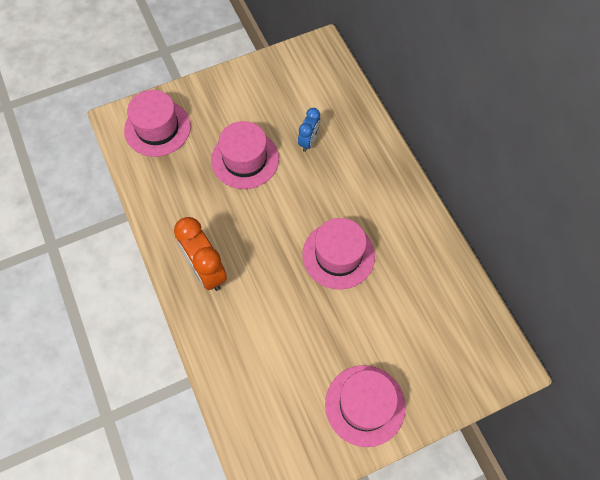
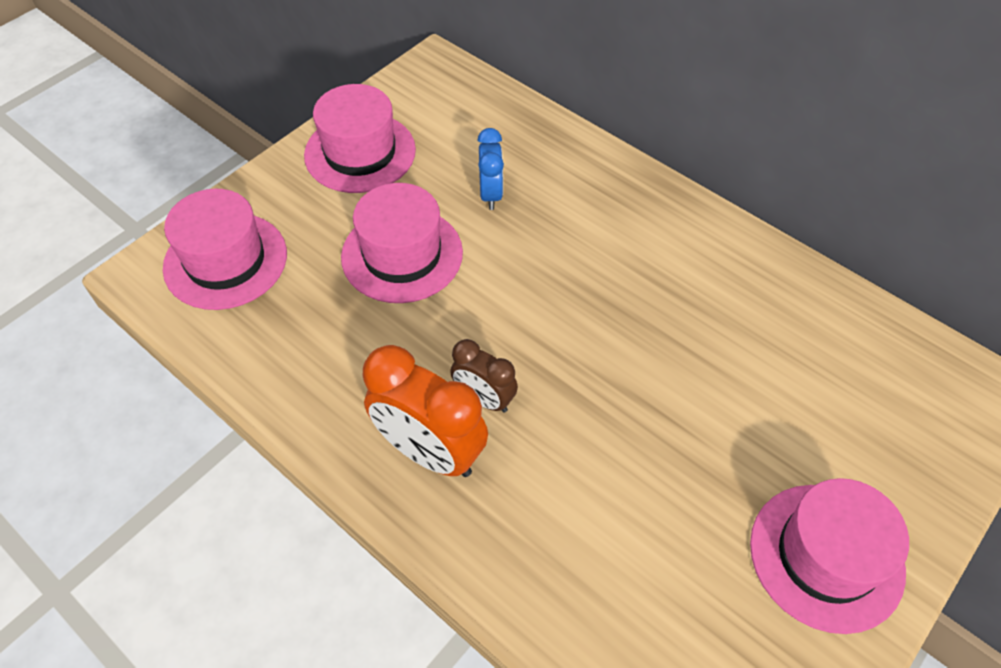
camera: 25 degrees left, 10 degrees down
(245, 255) = (484, 399): none -> brown clock
(338, 255) = (636, 338): pink hat -> pink hat (360, 152)

